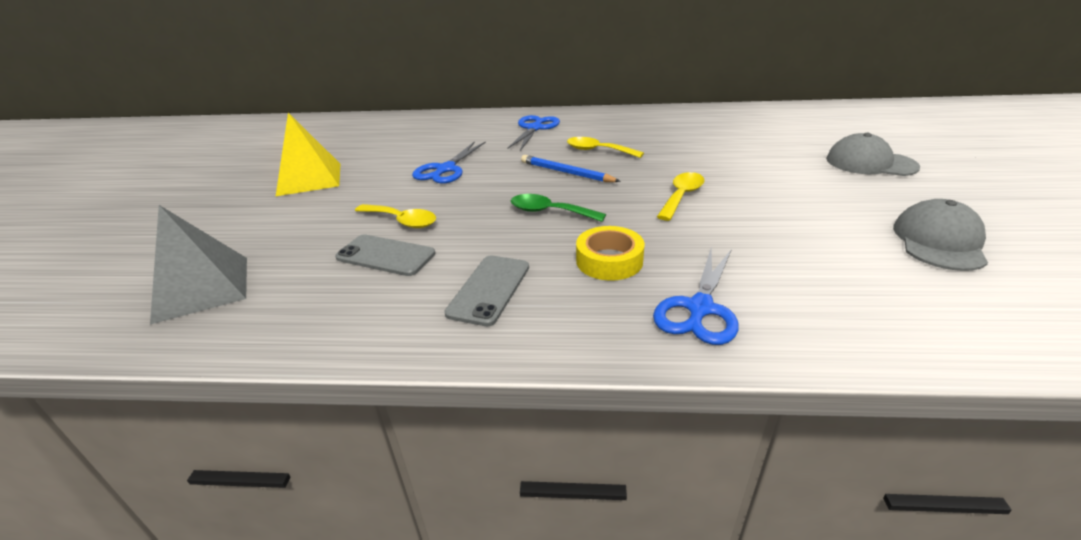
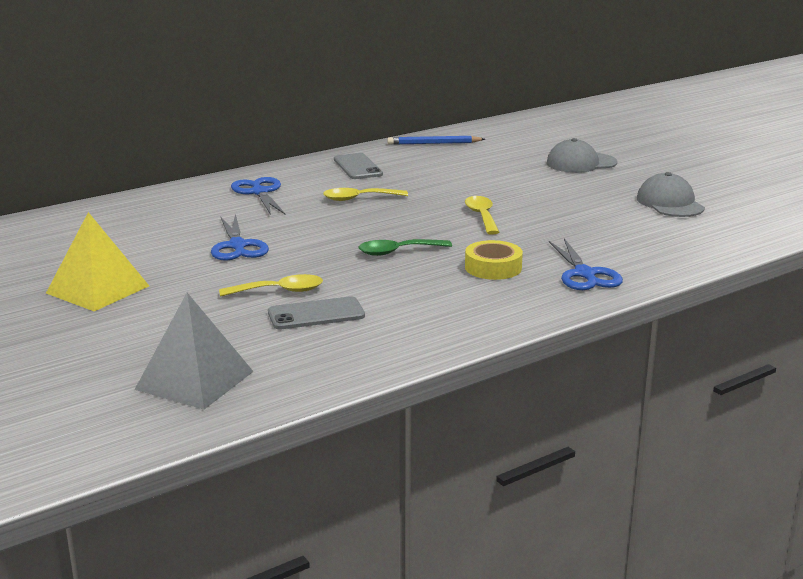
camera: 40 degrees left, 10 degrees down
(489, 289) = (438, 306): grey phone -> grey phone (357, 167)
(566, 172) = (361, 222): blue pencil -> blue pencil (433, 143)

